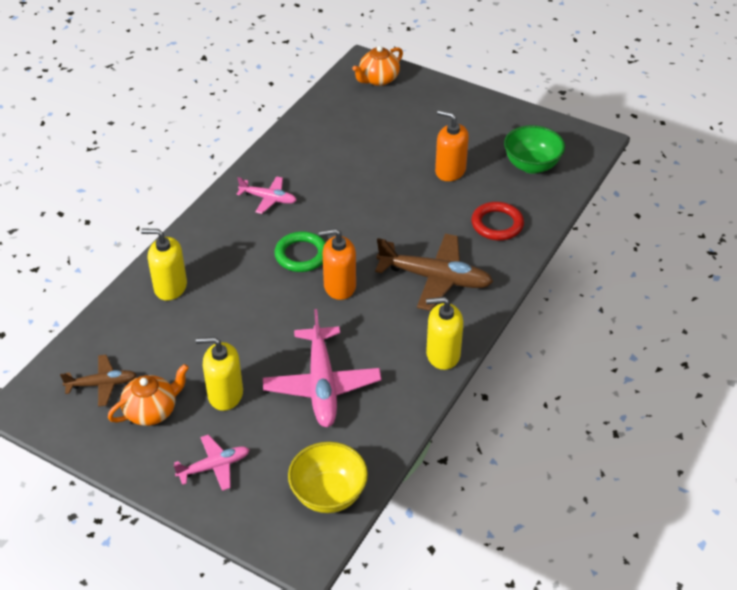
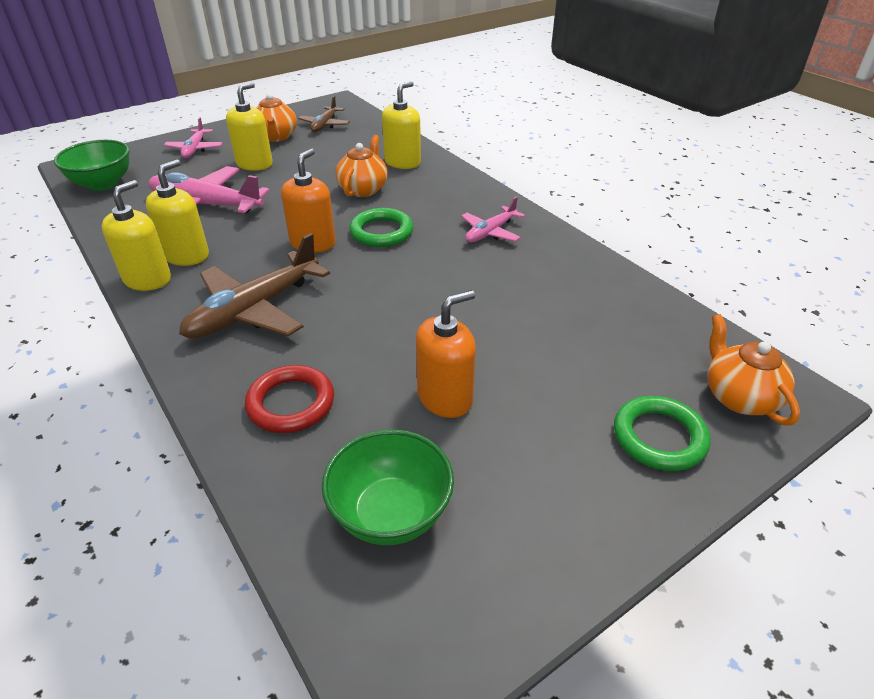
camera: 115 degrees right, 5 degrees down
(237, 292) = (363, 189): none -> orange teapot
(328, 494) = (103, 184): yellow bowl -> green bowl
(401, 351) = (186, 255): none -> yellow soap dispenser
(425, 99) = (659, 437): none -> green ring

